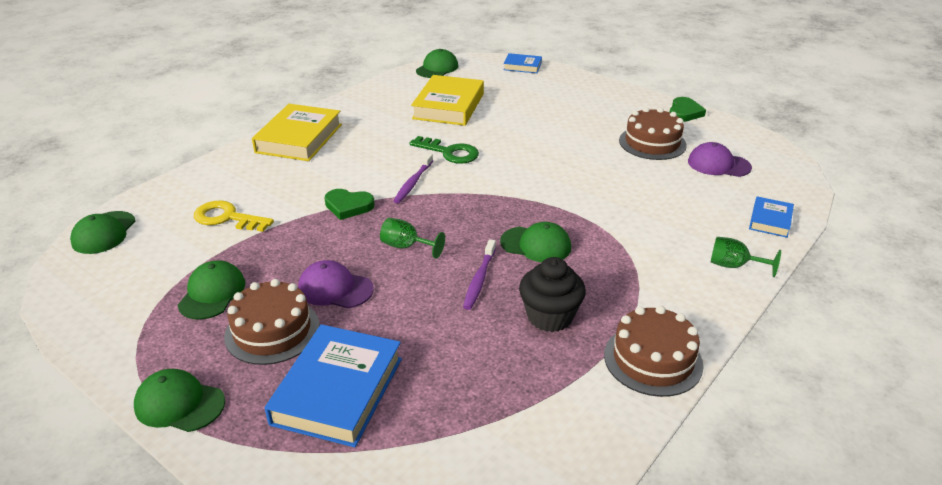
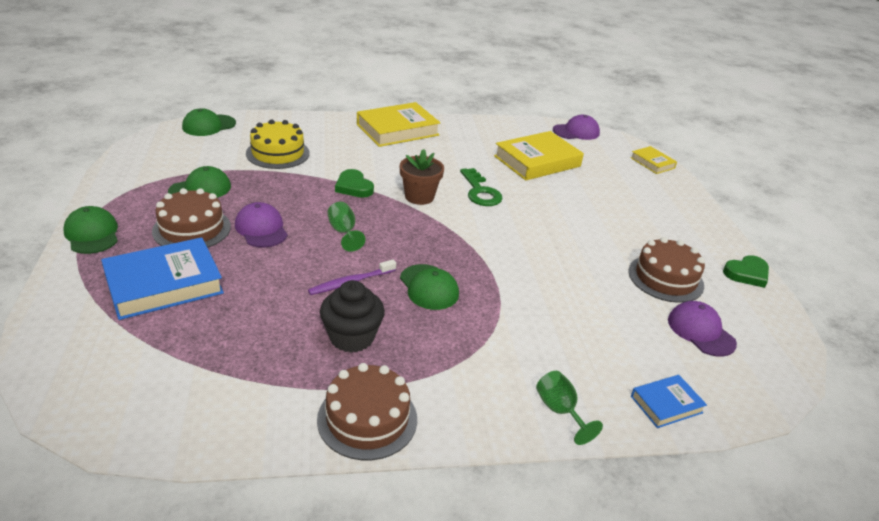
camera: 40 degrees right, 0 degrees up
(227, 218) = (278, 153): yellow key -> yellow cake
(413, 183) = (419, 196): purple toothbrush -> brown flower pot
(437, 68) = (576, 132): green cap -> purple cap
(522, 66) = (652, 163): blue book -> yellow book

